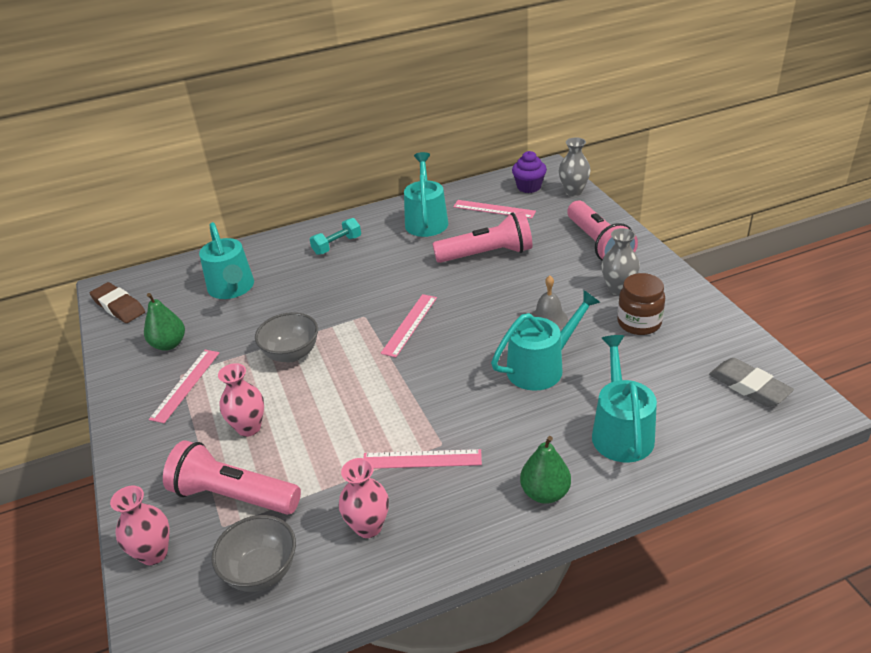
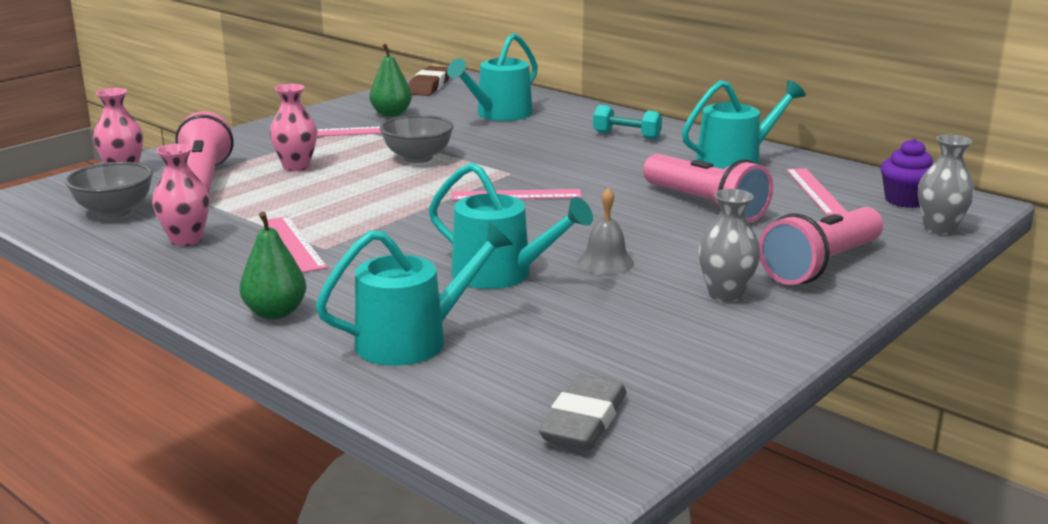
camera: 60 degrees right, 15 degrees down
(639, 323) = (658, 320): brown jar -> none

